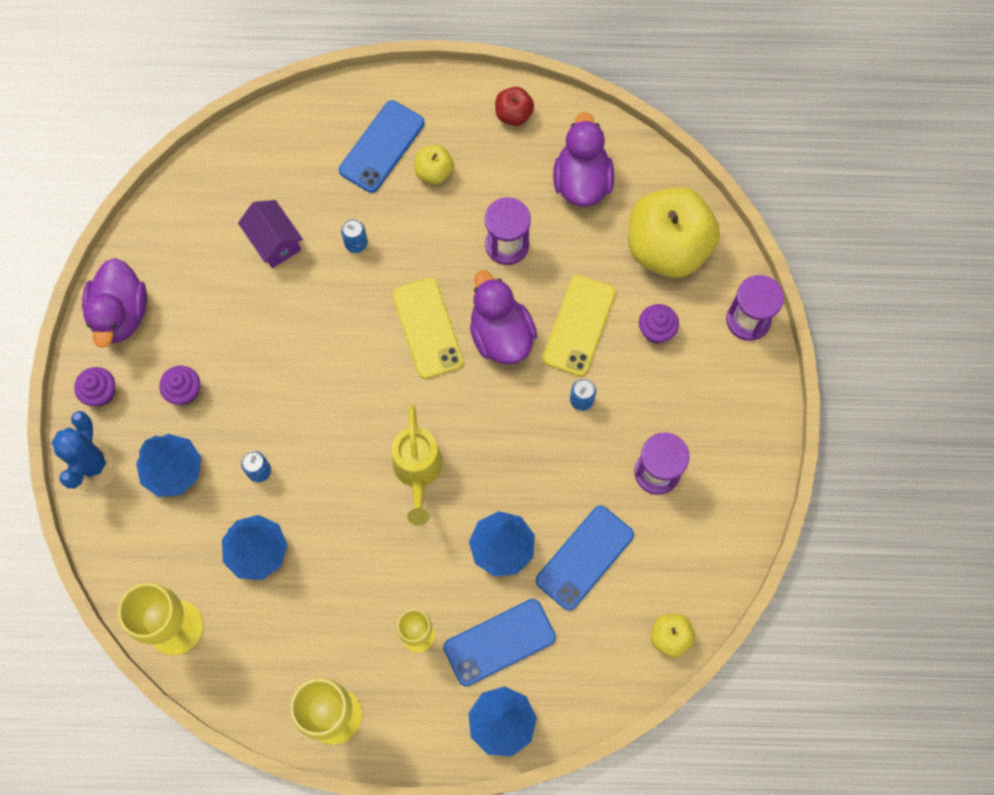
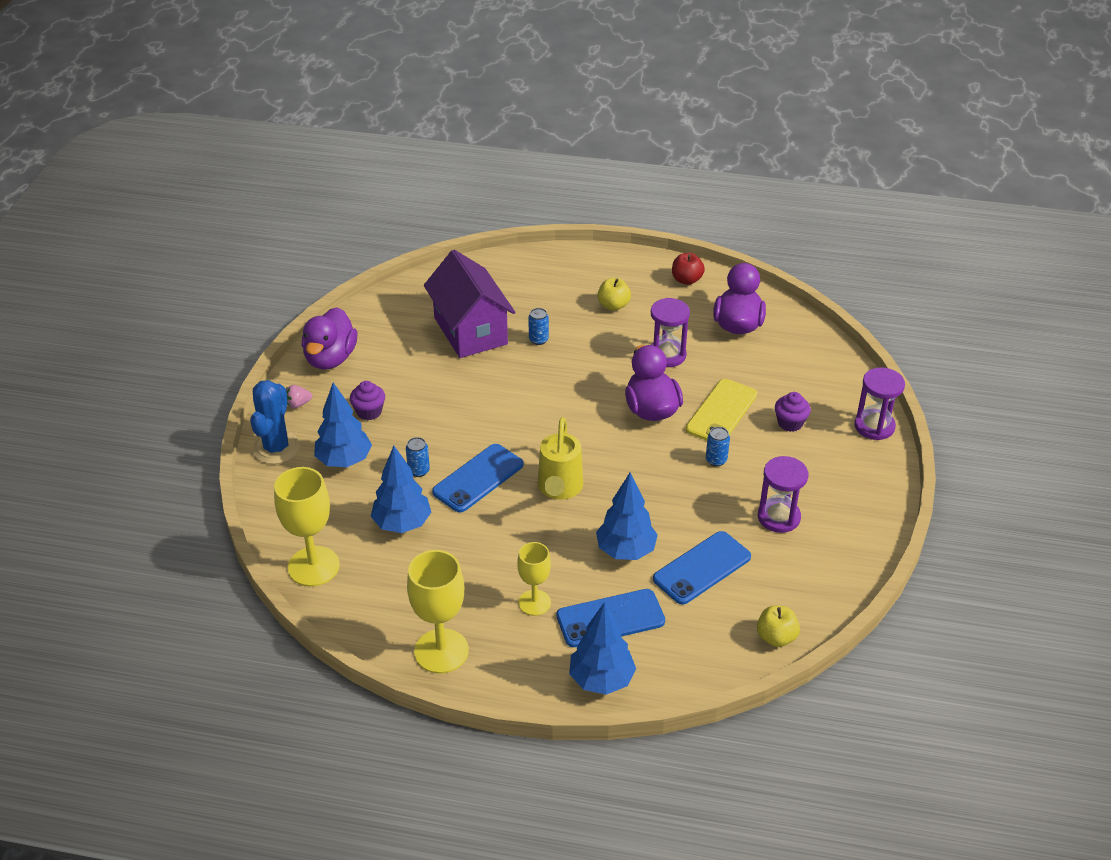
camera: 10 degrees right, 30 degrees down
(101, 393) = (298, 404): purple cupcake -> pink strawberry
(274, 242) = (470, 331): purple house -> purple house, size x1.78
(382, 147) = (573, 286): blue phone -> blue phone (478, 478)
(428, 328) = (588, 398): yellow phone -> none
(667, 247) = (807, 372): yellow apple -> none

